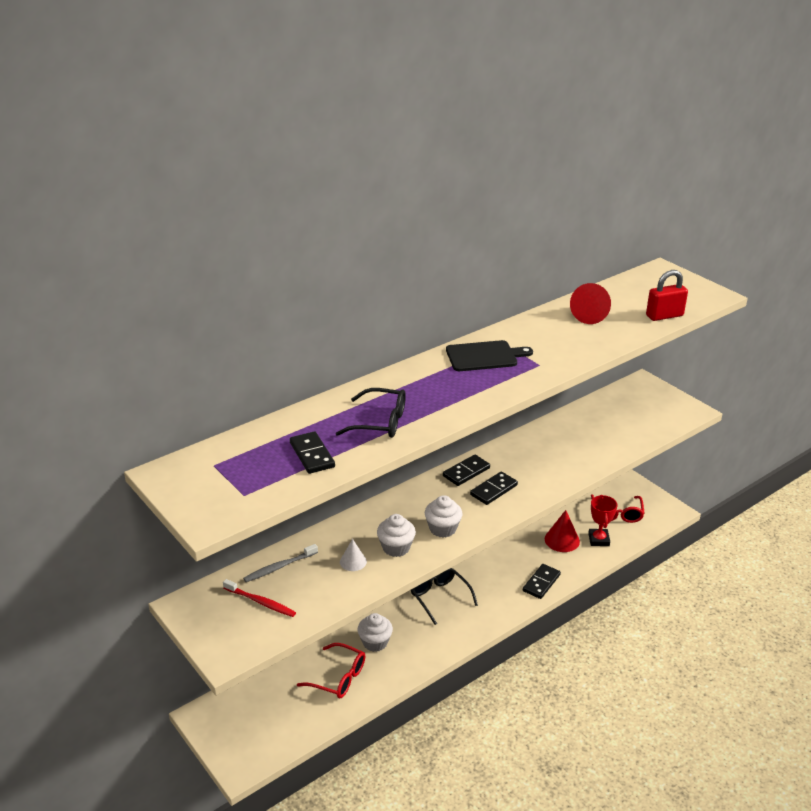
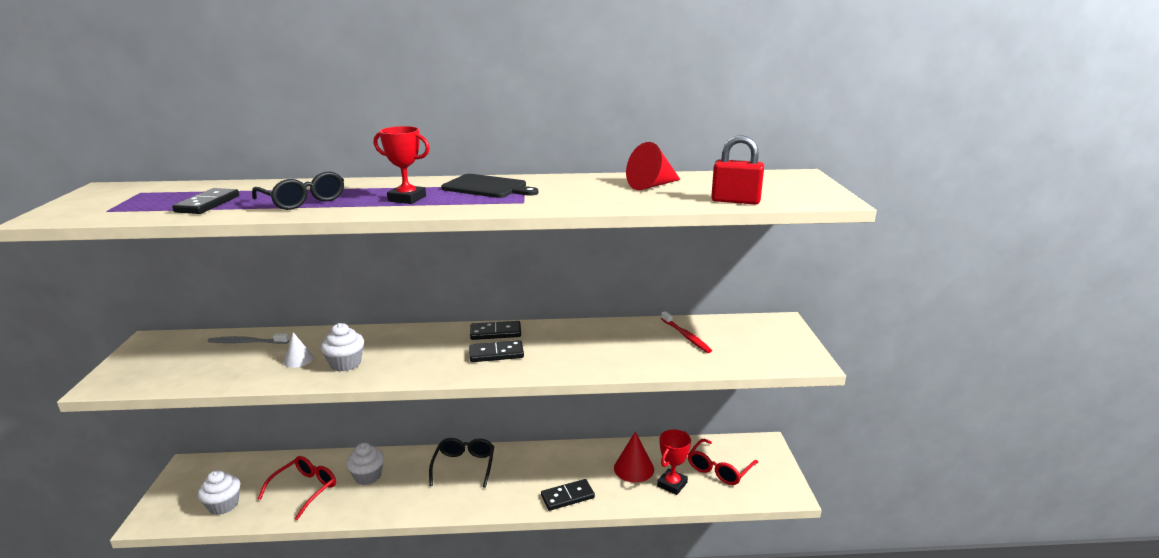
camera: 35 degrees right, 10 degrees down
(261, 602) = (192, 359): red toothbrush -> red toothbrush (686, 336)
(339, 678) = (305, 489): red glasses -> red glasses turned 120 degrees counterclockwise
(442, 529) = (404, 365): white cupcake -> white cupcake (223, 505)
(453, 391) = (407, 199): none -> red trophy

